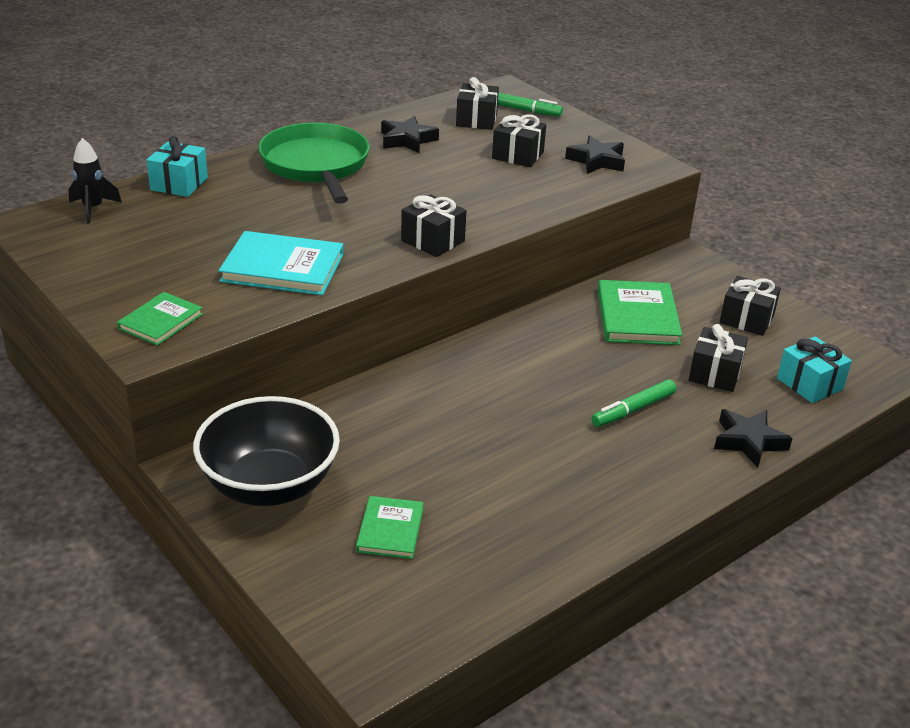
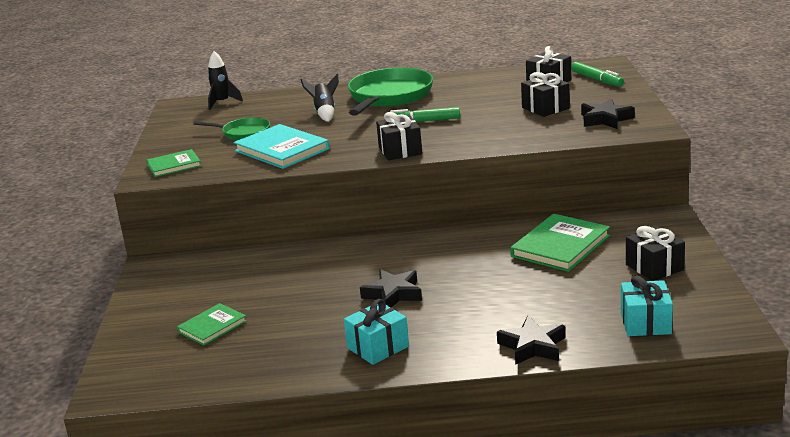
camera: 40 degrees right, 10 degrees down
(179, 184) = (289, 96): turquoise gift -> turquoise gift (378, 347)
(192, 251) = (243, 133): none -> green pan
(264, 202) = (325, 113): none -> black rocket
(269, 485) = (178, 284): black bowl -> none
(407, 140) = (476, 89): black star -> black star (393, 294)
(633, 410) = (469, 303): green marker -> green marker (423, 121)
(715, 373) = (571, 296): black gift -> none

